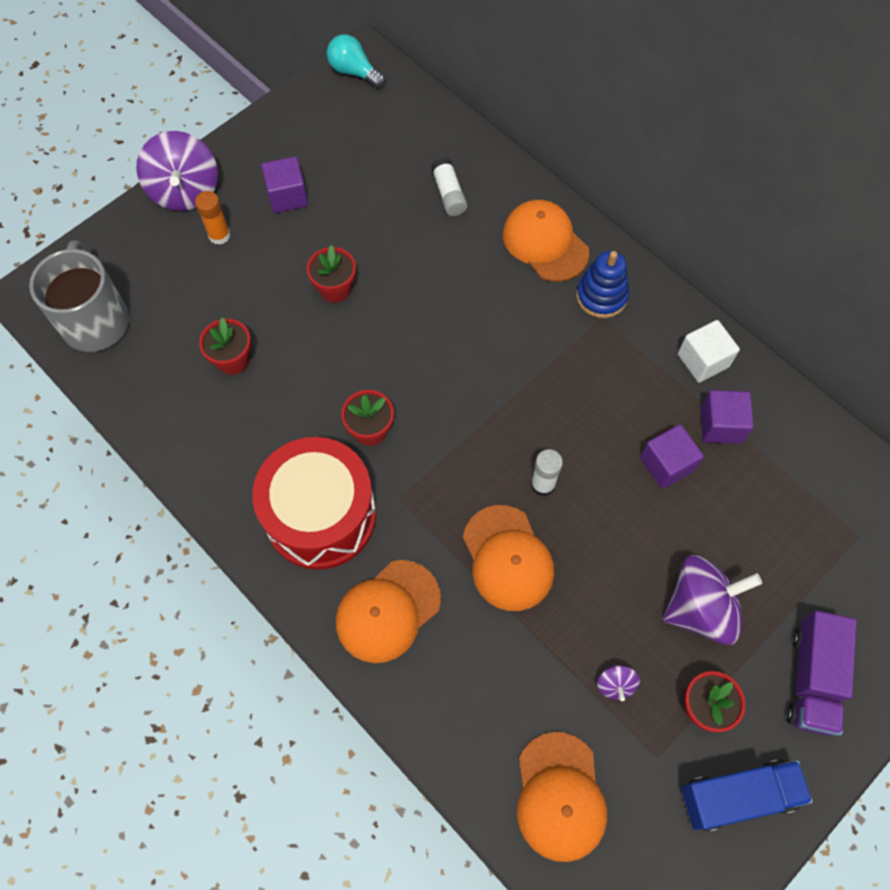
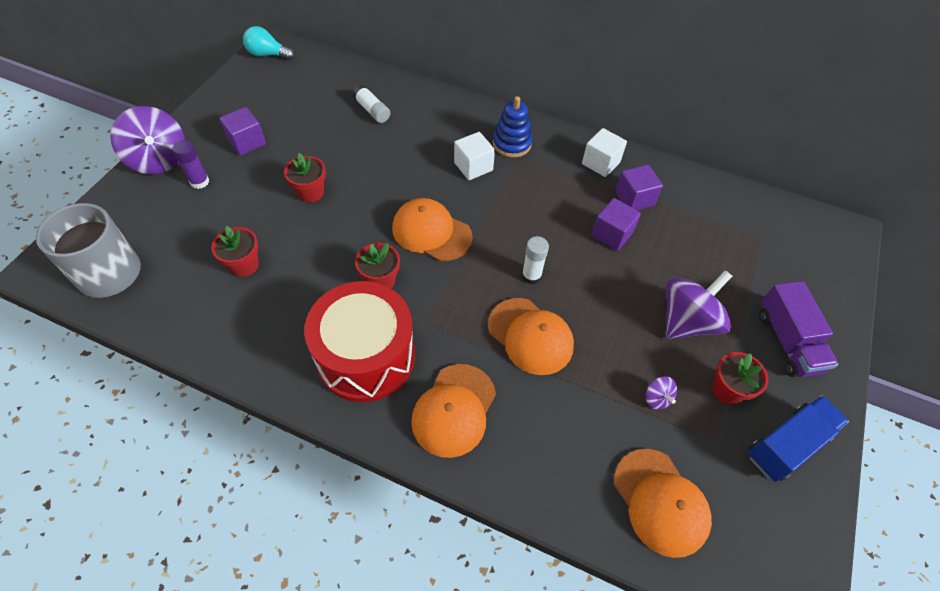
camera: 25 degrees left, 10 degrees down
(219, 235) = (199, 182): orange glue stick -> purple glue stick
(539, 314) = (473, 166): none -> white cube
(545, 243) = (456, 122): orange cap -> orange cap (431, 232)

